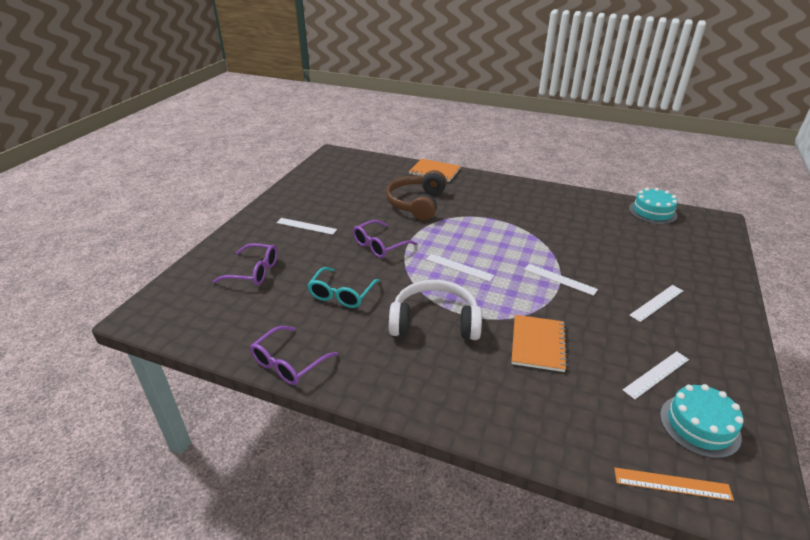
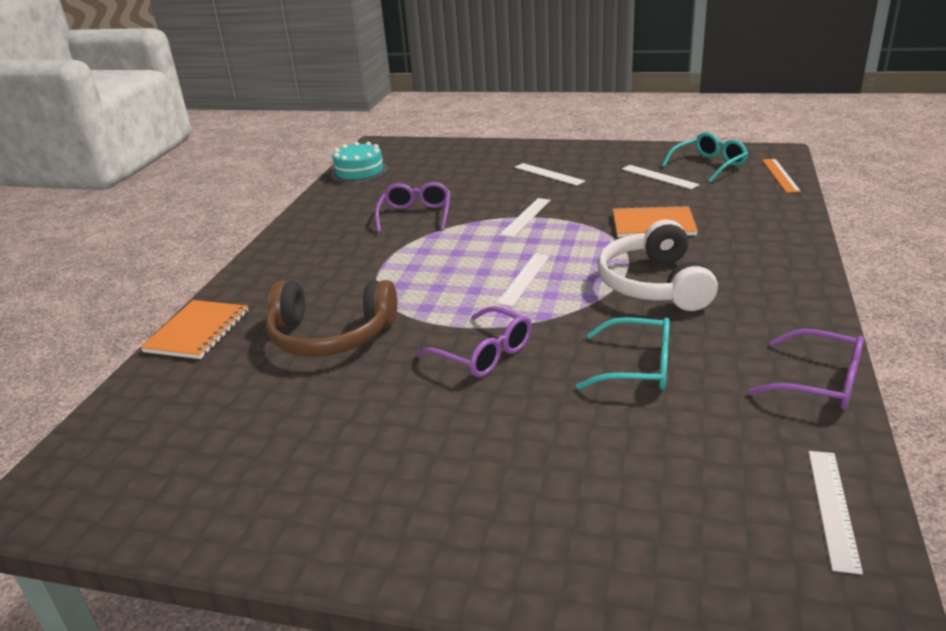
camera: 95 degrees left, 5 degrees down
(254, 271) = (622, 490): purple glasses -> purple glasses (415, 215)
(306, 226) = (429, 459): white ruler -> white ruler (832, 508)
(699, 425) = (709, 165): turquoise cake -> turquoise glasses

